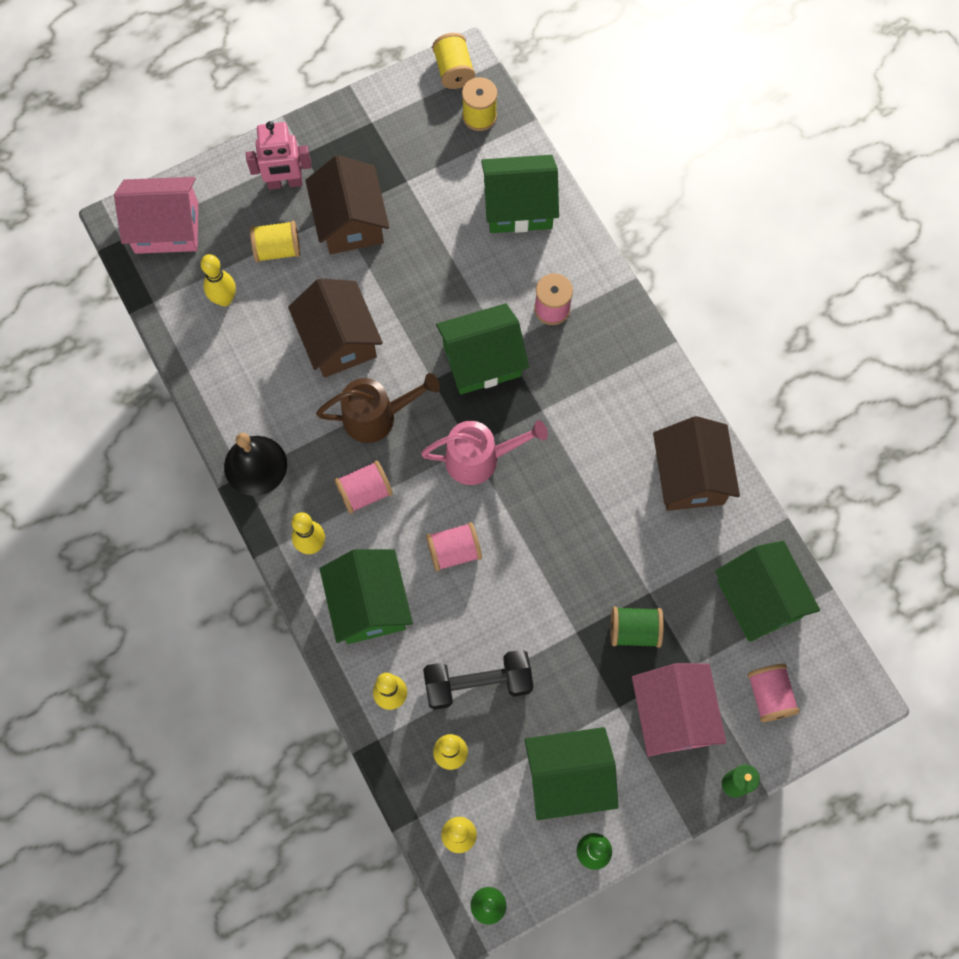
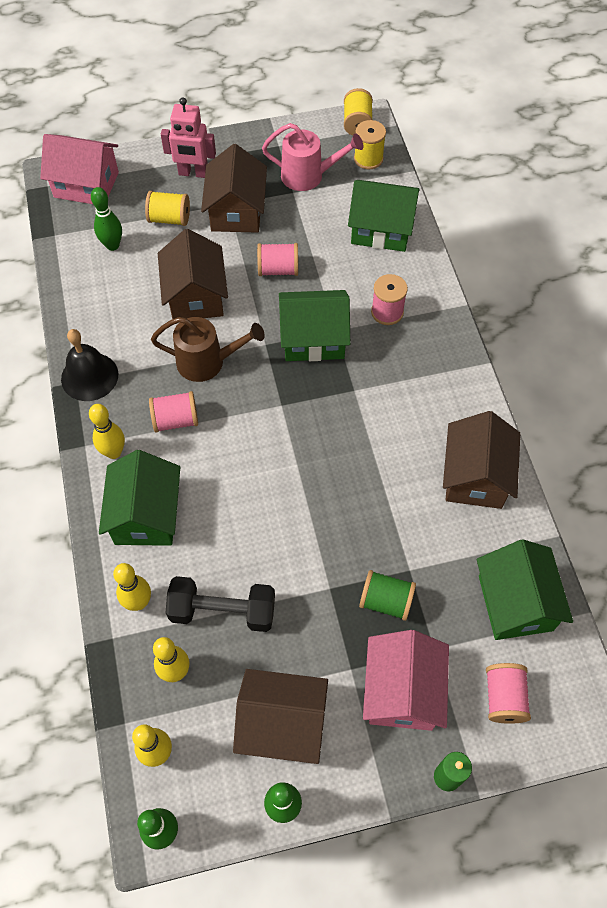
camera: 15 degrees right, 10 degrees down
(224, 299) = (112, 245): yellow bowling pin -> green bowling pin
(454, 551) = (238, 488): pink spool -> pink spool (278, 269)
(480, 458) = (287, 417): pink watering can -> pink watering can (309, 176)
(568, 777) = (282, 723): green house -> brown house

